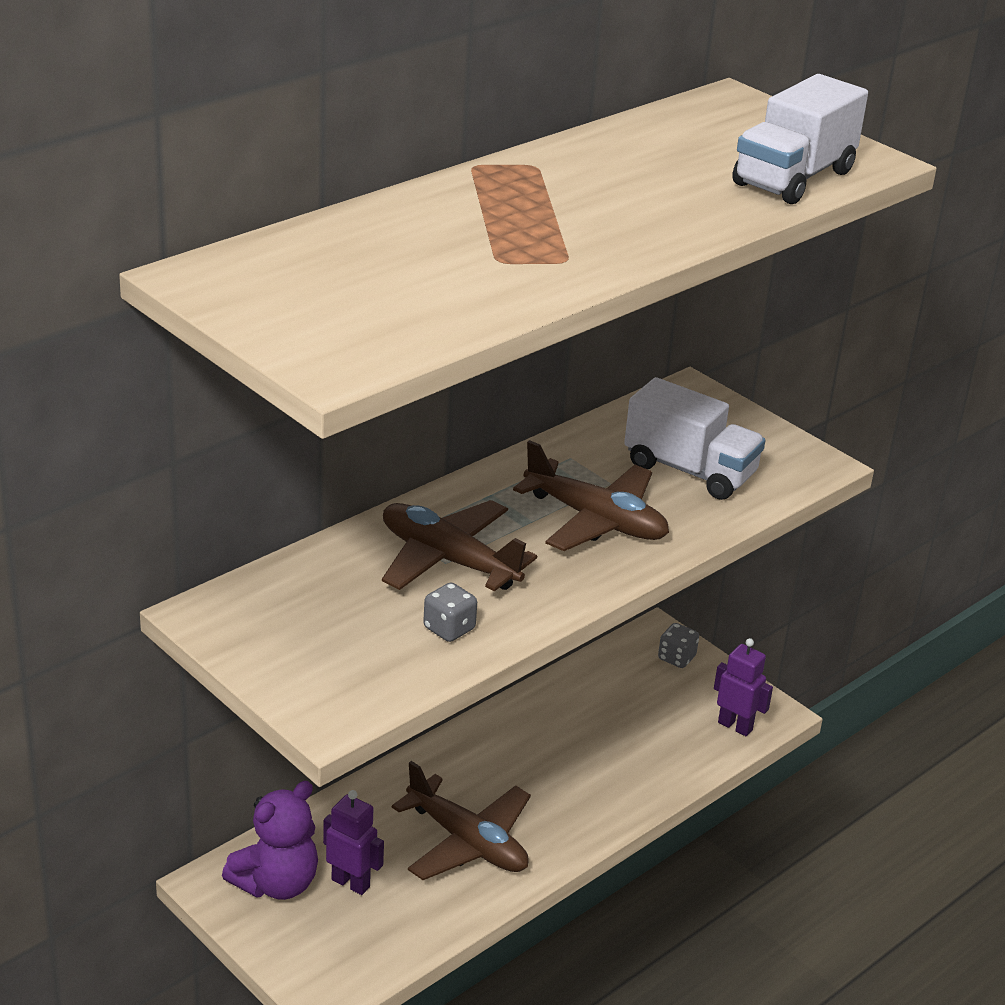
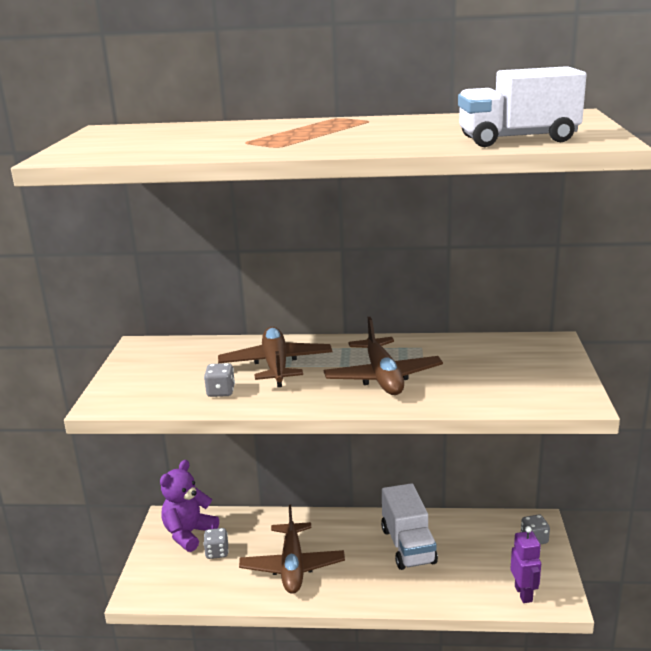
camera: 50 degrees right, 10 degrees down
(276, 883) = (189, 534): purple teddy bear -> purple teddy bear turned 120 degrees clockwise
(351, 883) = (217, 552): purple robot -> grey dice
(690, 470) = (482, 375): white truck -> white truck (408, 546)

